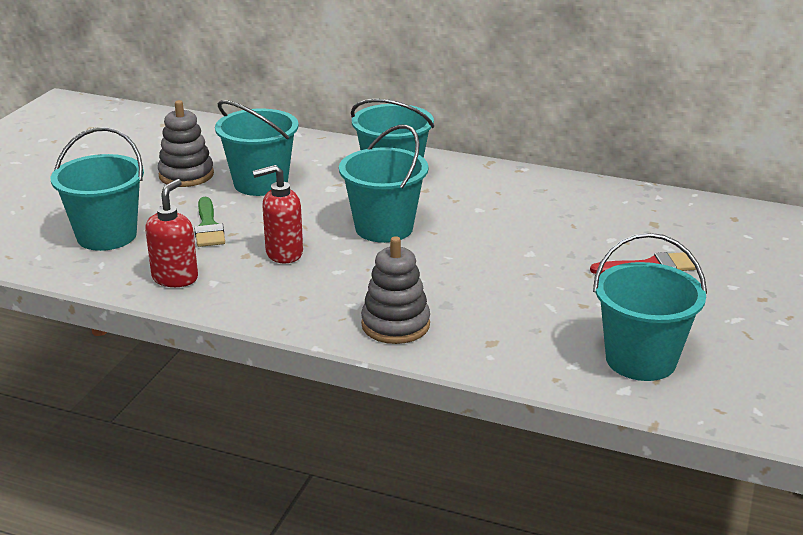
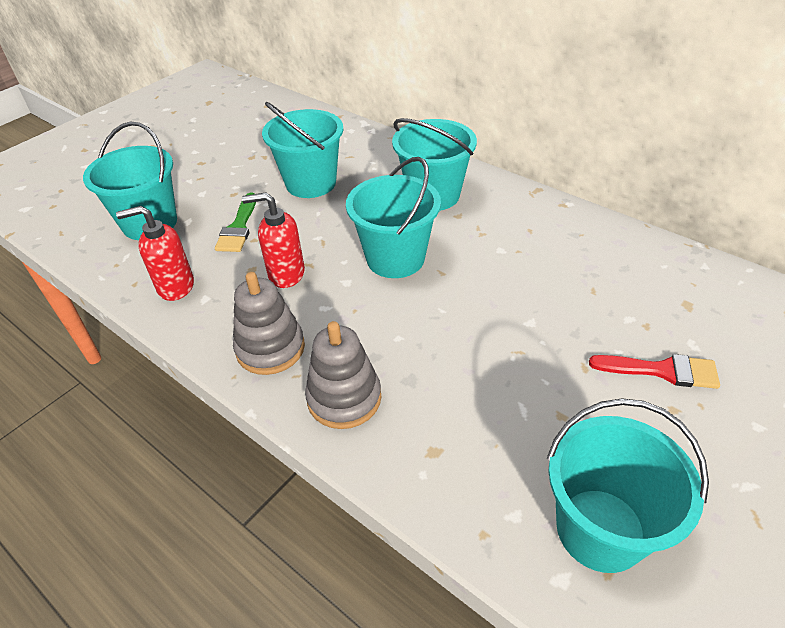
camera: 20 degrees right, 15 degrees up
(175, 278) = (175, 286): red soap dispenser -> red soap dispenser turned 135 degrees counterclockwise
(186, 175) = (254, 164): grey stacking toy -> grey stacking toy (270, 348)

